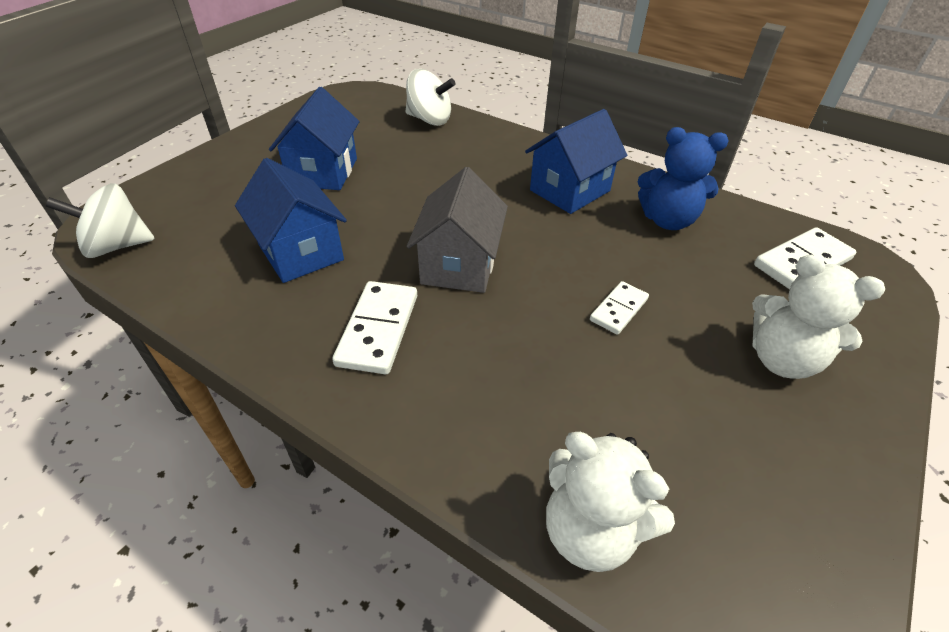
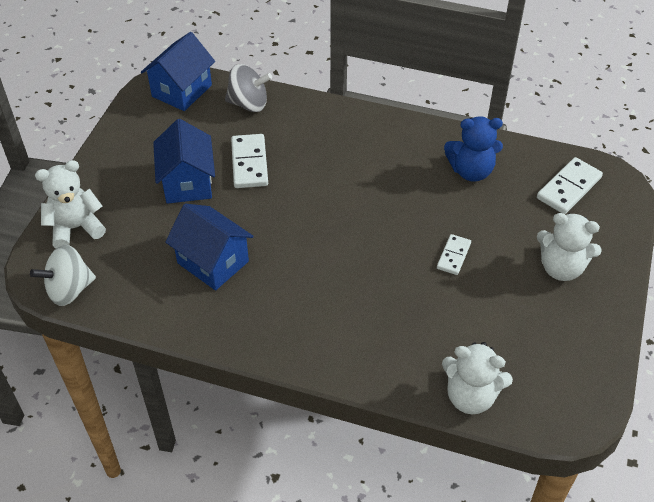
camera: 15 degrees left, 5 degrees up
(175, 189) = (76, 228): none -> white teddy bear
(378, 329) = (300, 309): white domino -> white domino (249, 163)
(429, 120) = (248, 104): white spinning top -> grey spinning top
(459, 265) = (334, 246): grey house -> none
(569, 190) = (391, 158): blue house -> blue house (182, 91)

